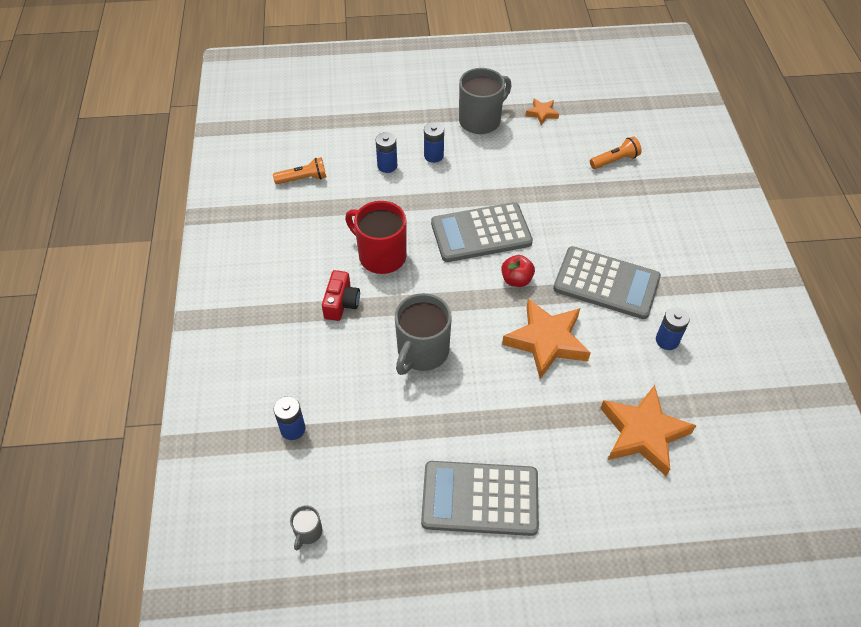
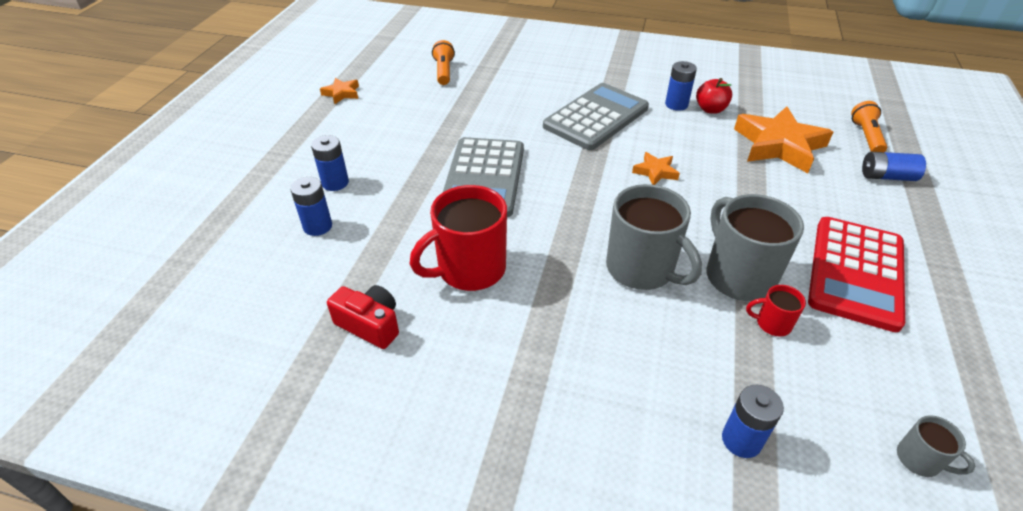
camera: 70 degrees left, 10 degrees down
(303, 179) = (268, 320): orange flashlight -> orange flashlight (866, 136)
(341, 303) = (532, 330): red camera -> red camera (370, 325)
(398, 440) = (772, 324): none -> red mug
(480, 498) = (856, 272): grey calculator -> red calculator
(481, 120) = (312, 134): grey mug -> grey mug (738, 276)
(516, 280) = (565, 170): red apple -> red apple (710, 109)
(547, 341) = (655, 172): orange star -> orange star, size x0.47
(639, 531) = (887, 176): none -> blue battery

